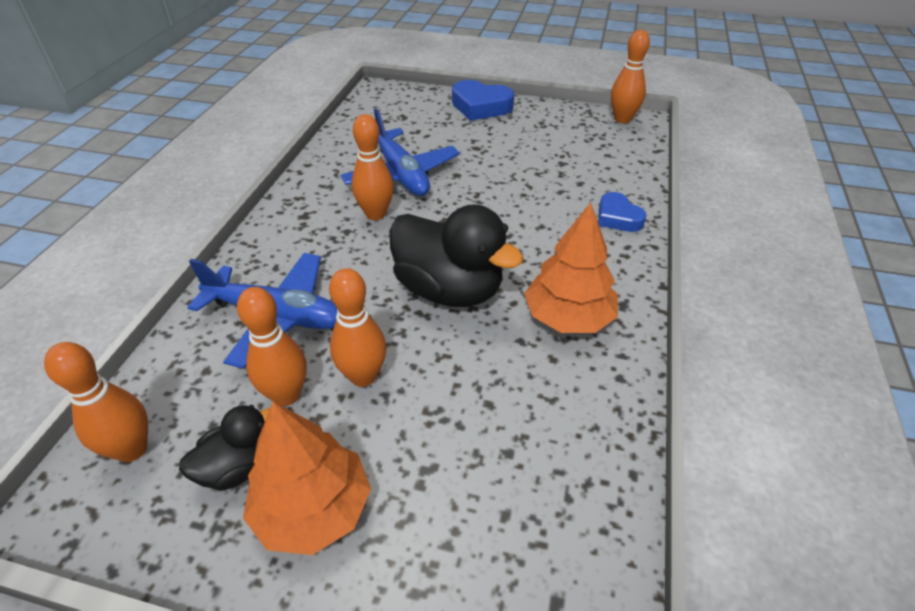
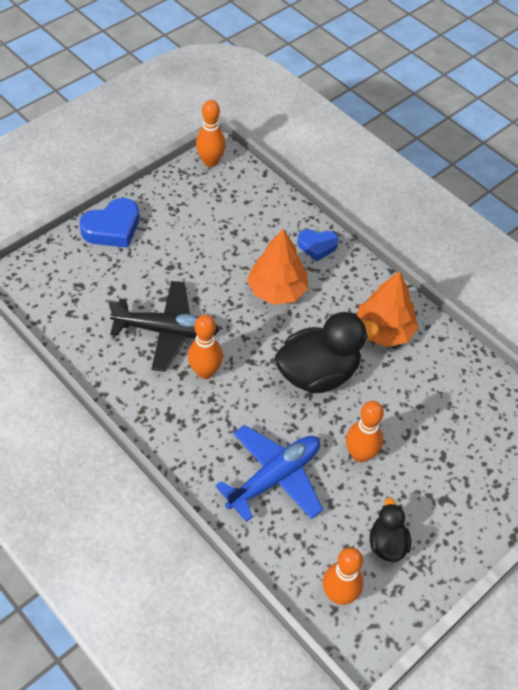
camera: 60 degrees left, 10 degrees up
(286, 395) = (348, 499): orange bowling pin -> none
(313, 509) = (436, 518): orange tree -> orange tree (277, 290)
(401, 174) = (166, 331): blue plane -> black plane

